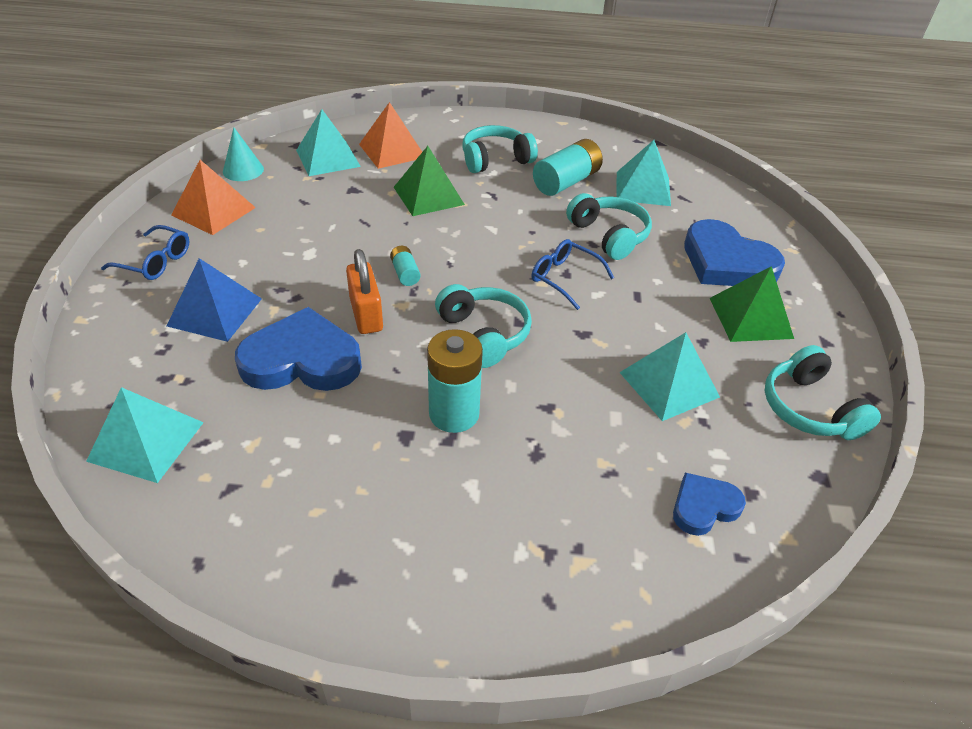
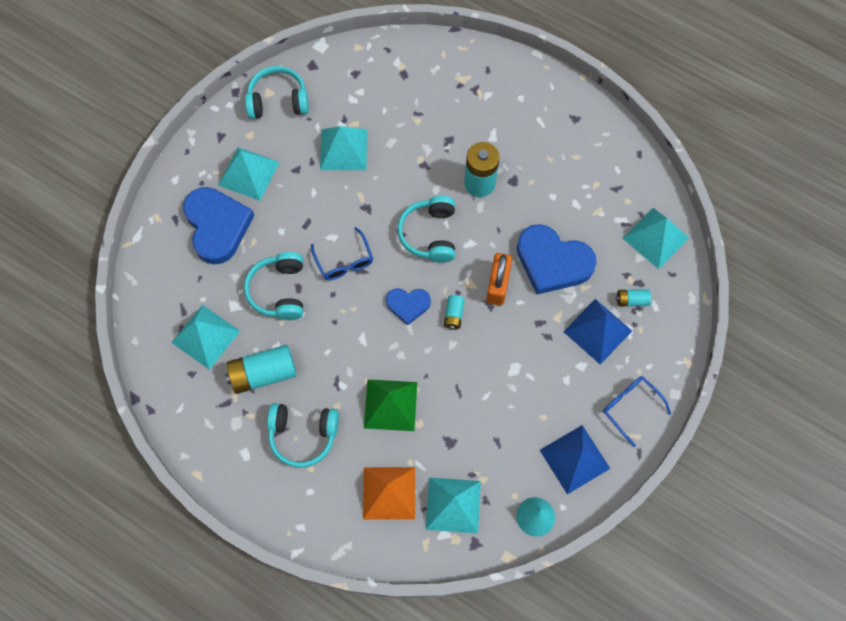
camera: 150 degrees left, 25 degrees up
(173, 355) = (631, 300): none -> turquoise battery
(213, 211) = (575, 459): orange pyramid -> blue pyramid
(704, 507) = (384, 77): blue heart -> blue heart (408, 305)
(750, 317) = (248, 173): green pyramid -> turquoise pyramid
(809, 408) = (278, 101): turquoise headphones -> turquoise headphones turned 105 degrees counterclockwise

